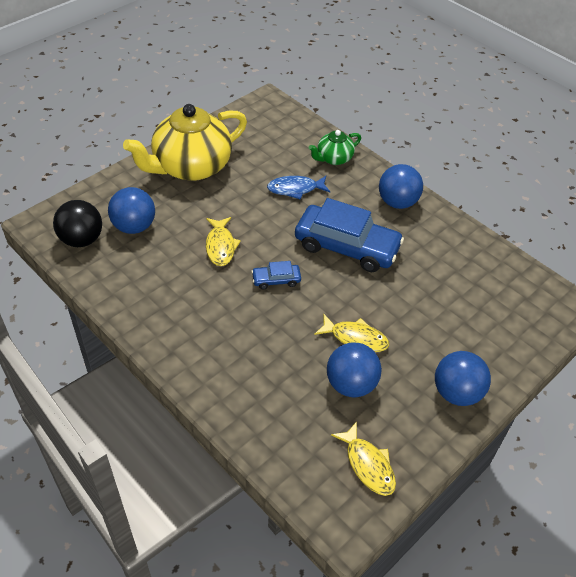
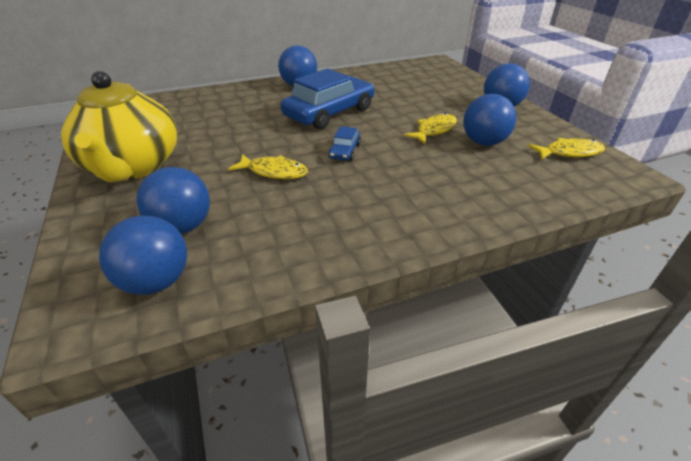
camera: 65 degrees left, 10 degrees down
(82, 239) = (156, 281): black ball -> blue ball
(295, 189) = (237, 119): blue fish -> none
(333, 158) = (221, 97): green teapot -> none

